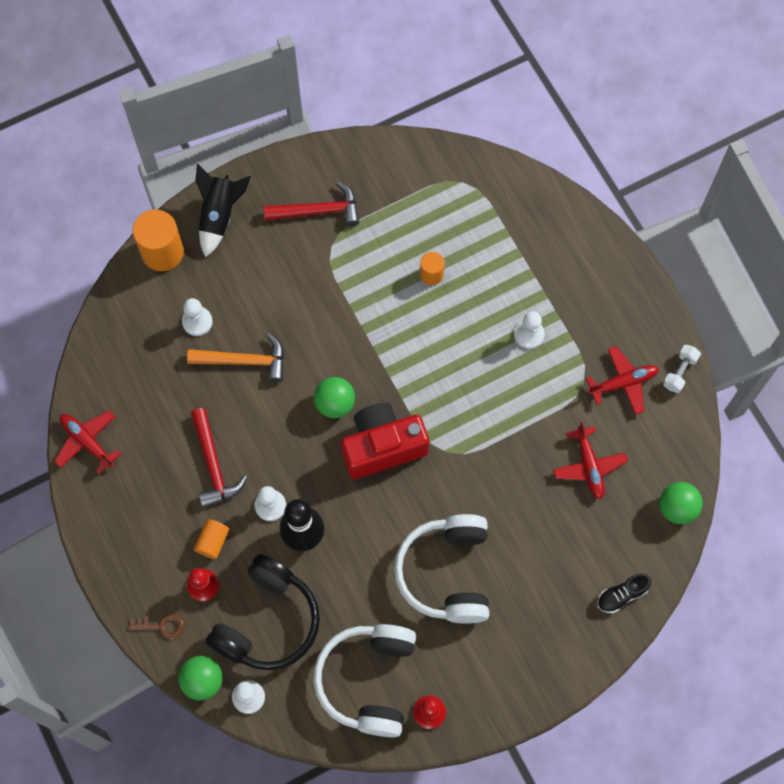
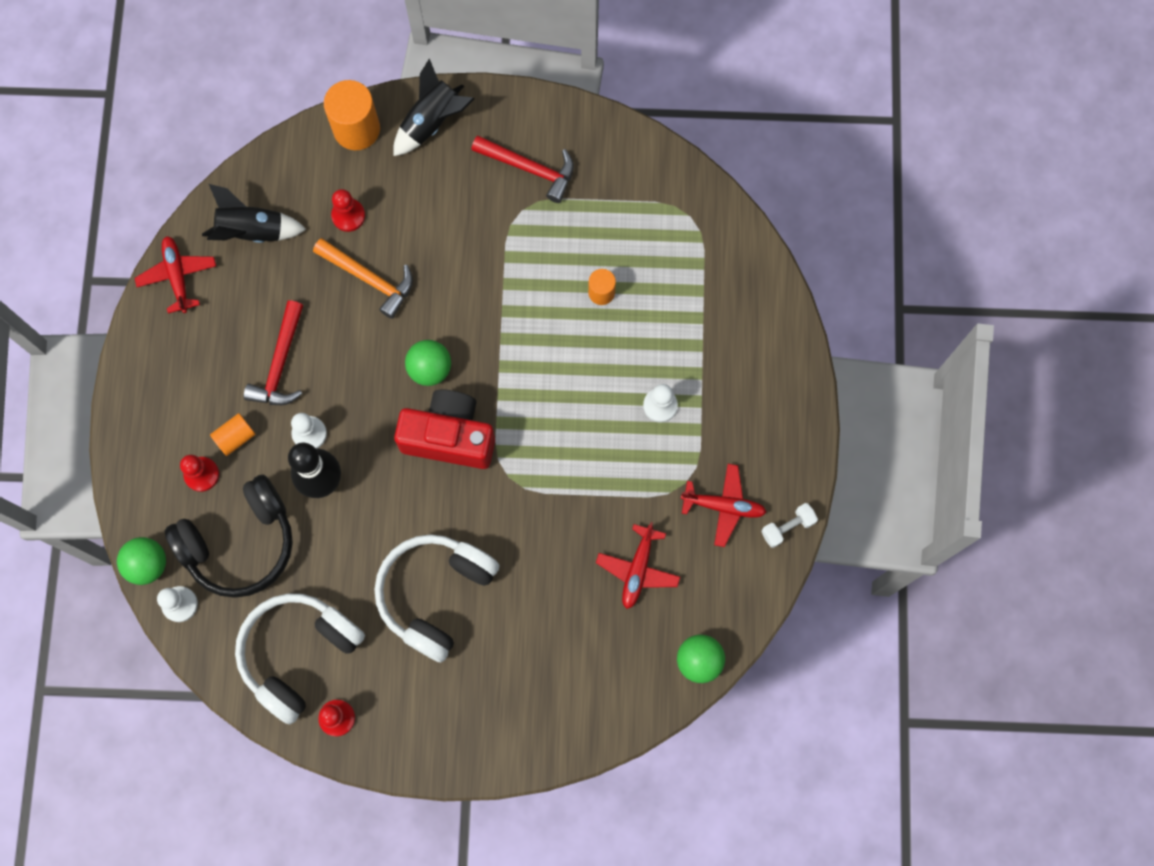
camera: 30 degrees right, 5 degrees up
(127, 374) = (252, 231): none -> black rocket
(162, 626) = (141, 491): brown key -> none
(197, 322) = (348, 216): white pawn -> red pawn
(622, 595) = (590, 714): black shoe -> none

